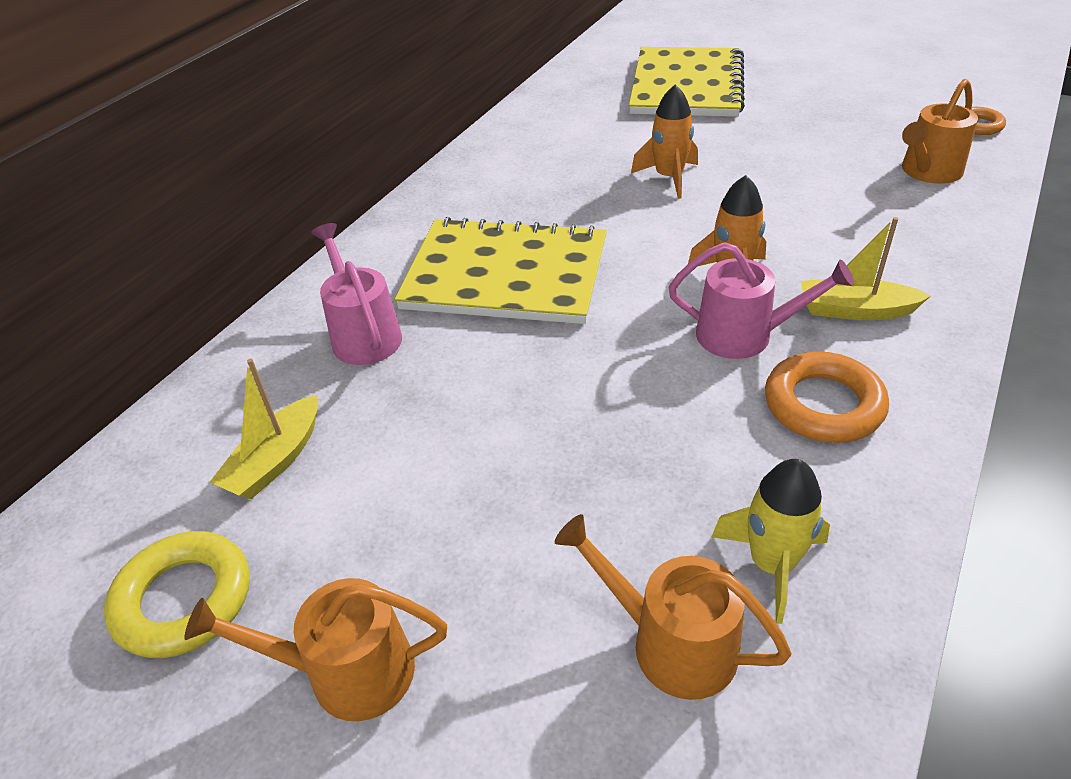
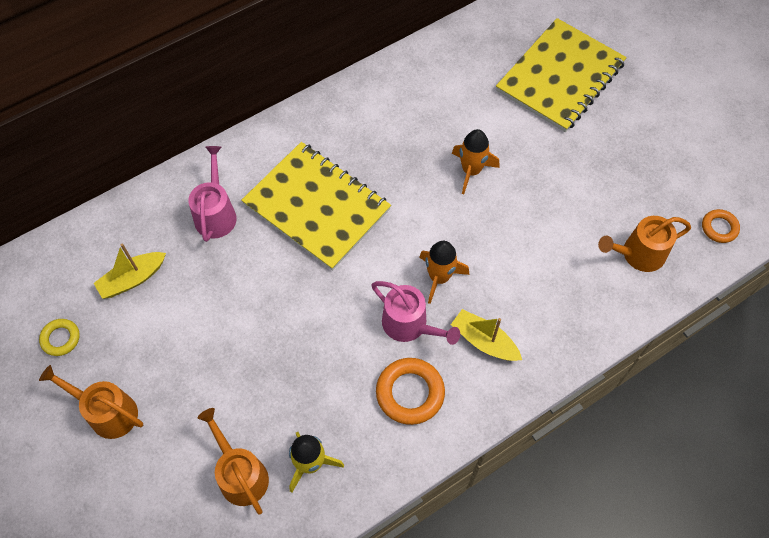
camera: 25 degrees right, 20 degrees up
(184, 600) = (61, 338): yellow ring -> yellow ring, size x0.59

